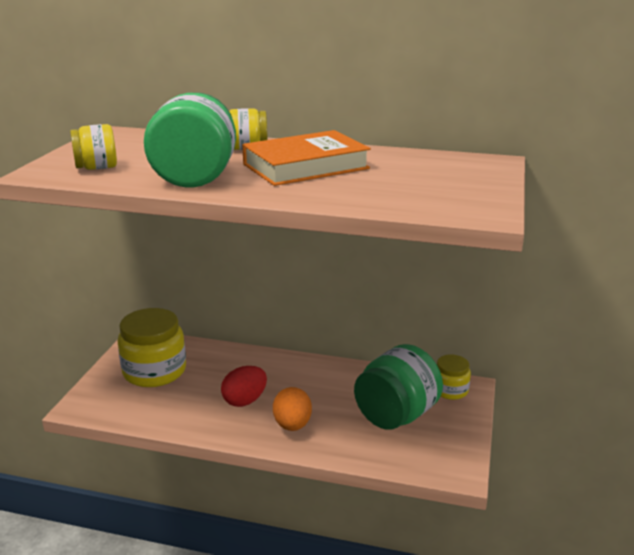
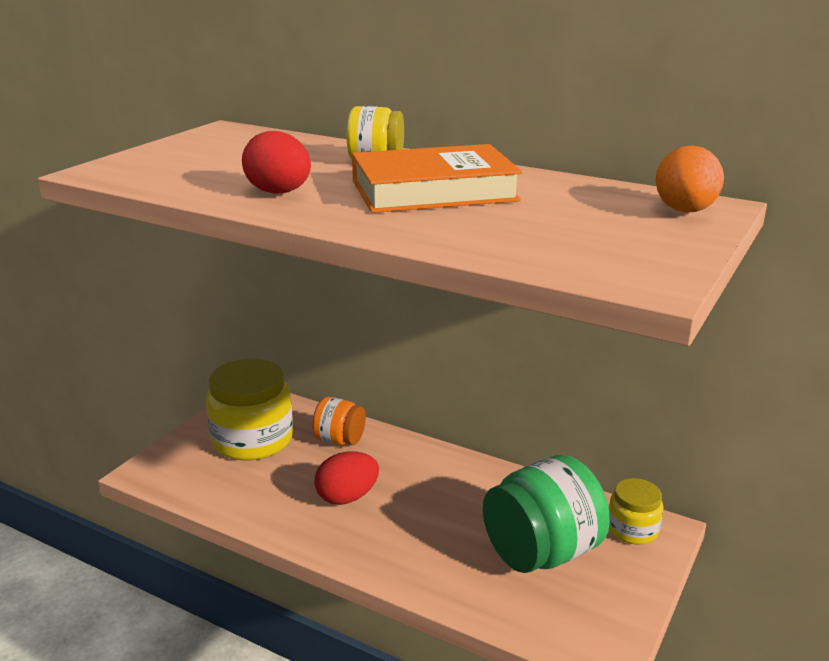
camera: 15 degrees right, 0 degrees up
(97, 168) = (169, 170): yellow jar -> none
(195, 177) = (279, 193): green jar -> red egg
(222, 361) = (339, 440): none -> orange jar
(292, 425) = (395, 542): orange egg -> orange egg (685, 211)

